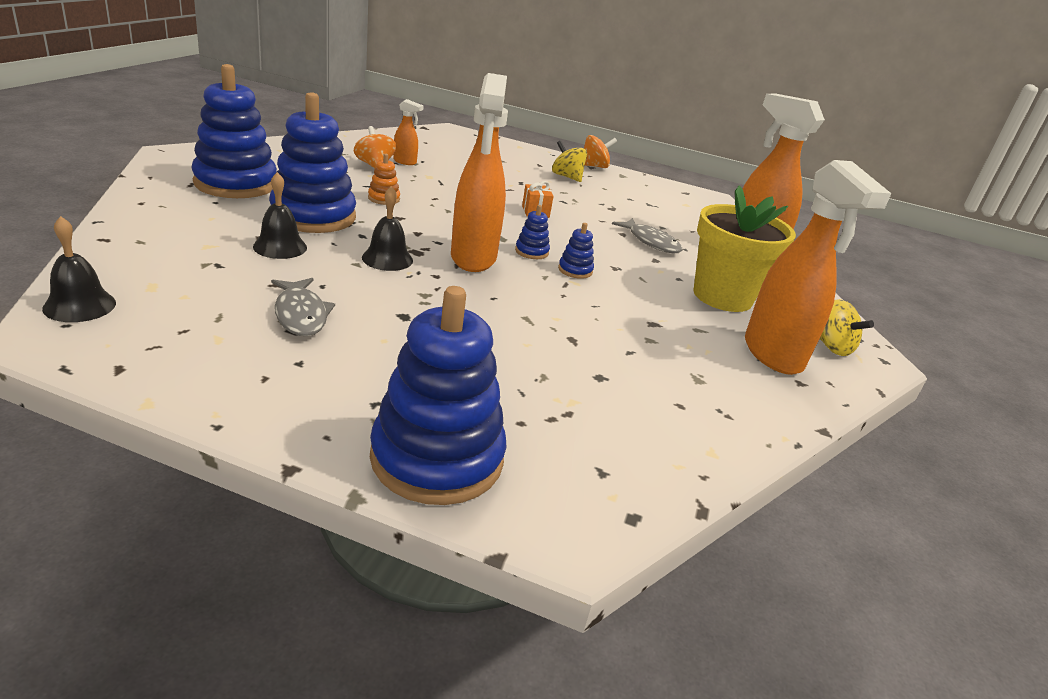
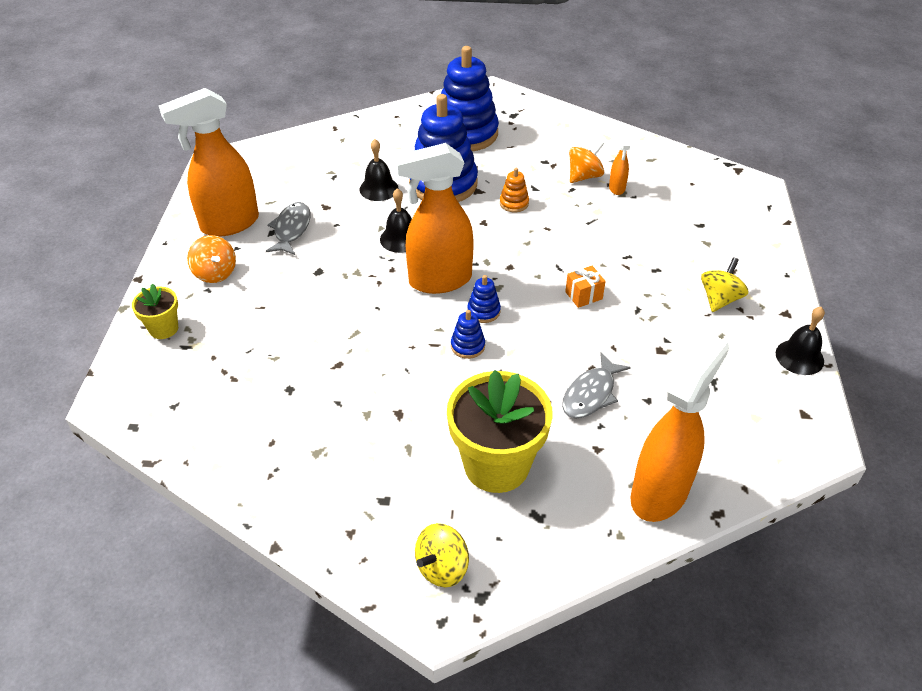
camera: 80 degrees right, 15 degrees up
(79, 305) = (254, 156): black bell -> black bell (799, 357)
(301, 315) = (291, 229): grey fish -> grey fish turned 135 degrees clockwise
(437, 458) = (164, 328): blue stacking toy -> yellow flower pot
(594, 166) = (791, 315): orange spinning top -> orange spinning top (215, 273)
(773, 355) = (392, 510): orange spray bottle -> orange spray bottle (229, 224)

